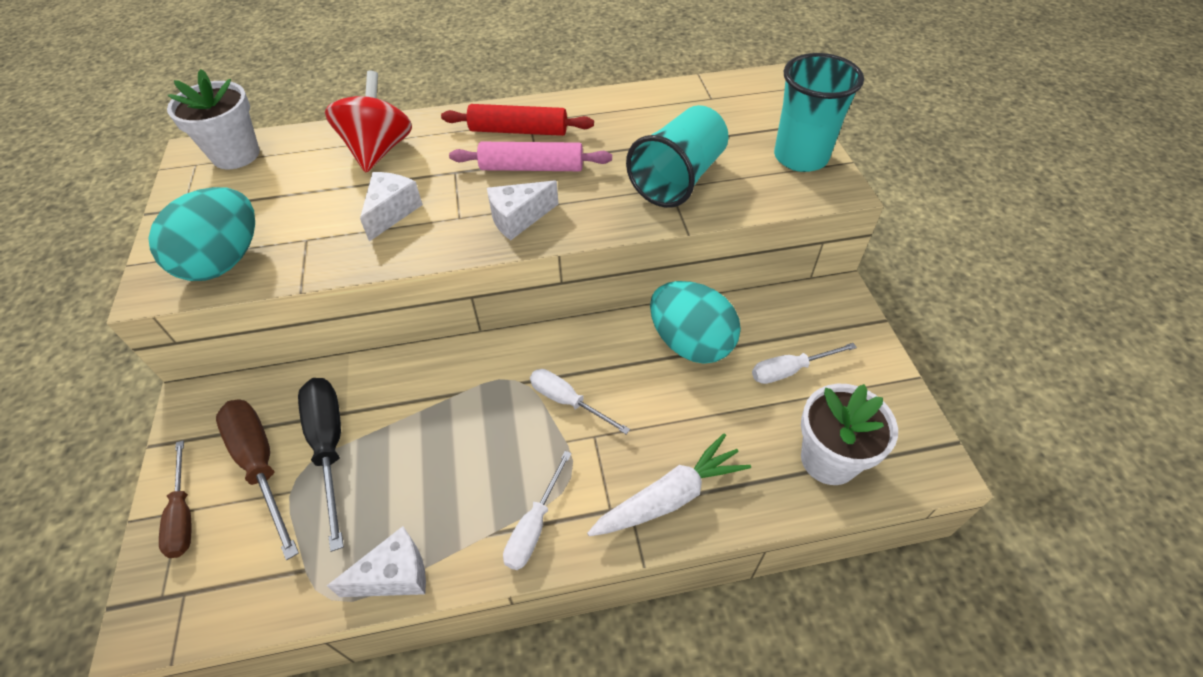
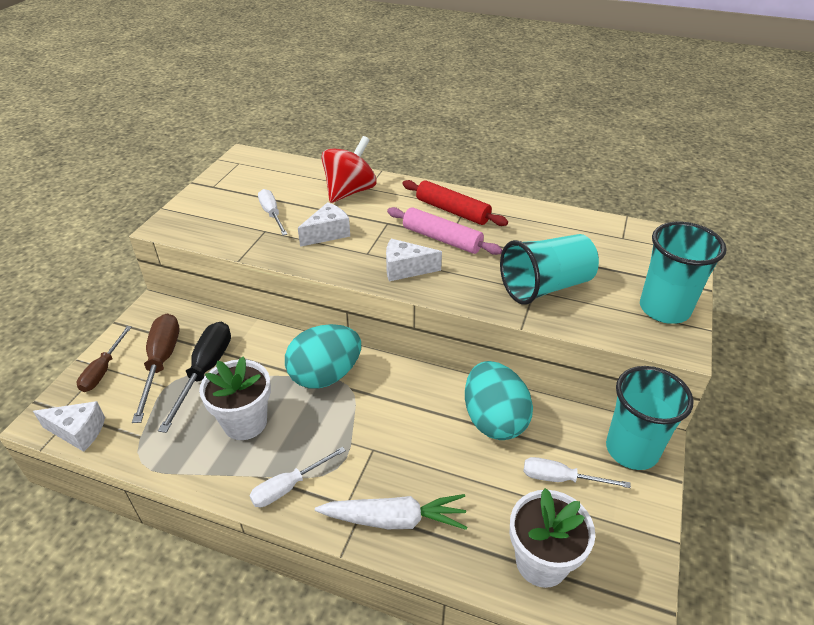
camera: 30 degrees right, 10 degrees down
(224, 261) = (211, 226): turquoise egg -> turquoise egg (325, 375)
(236, 155) = (264, 165): white flower pot -> white flower pot (245, 422)
(394, 575) = (185, 468): white cheese -> white cheese (78, 432)
(567, 401) = (372, 416): white screwdriver -> white screwdriver (272, 214)
(828, 311) = (632, 450): none -> turquoise cup

